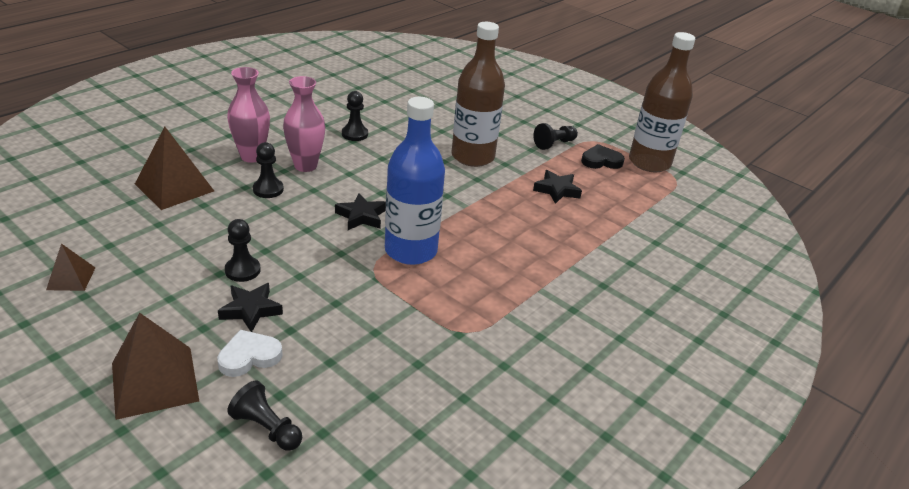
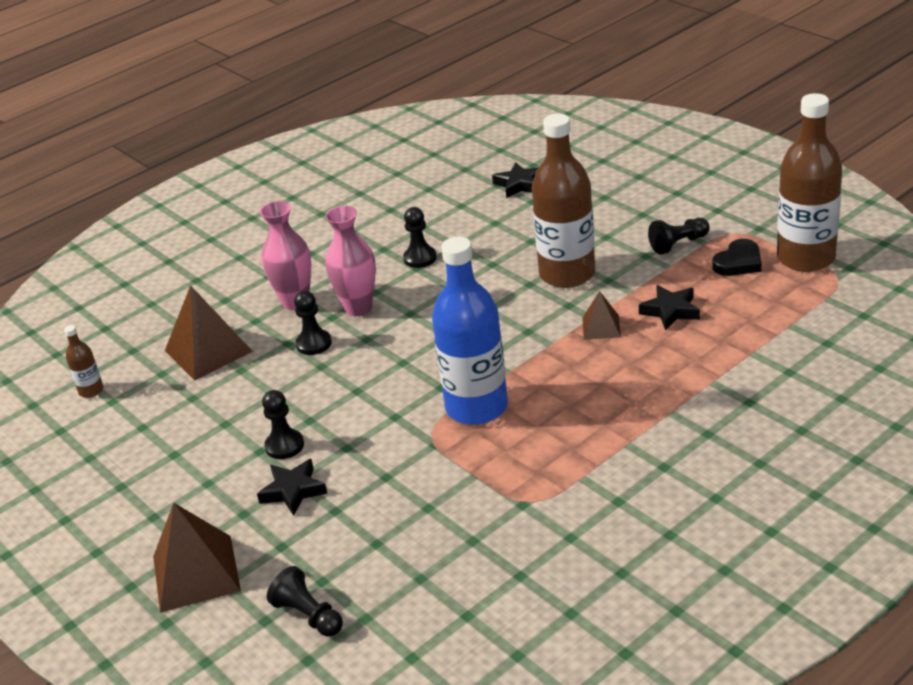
camera: 15 degrees right, 0 degrees up
(62, 211) = (91, 391): none -> brown bottle
(71, 278) = (106, 468): brown pyramid -> brown pyramid (601, 327)
(249, 356) = (291, 542): white heart -> none
(361, 216) = (421, 368): black star -> black star (519, 184)
(601, 161) = (738, 262): black heart -> black heart turned 135 degrees clockwise

